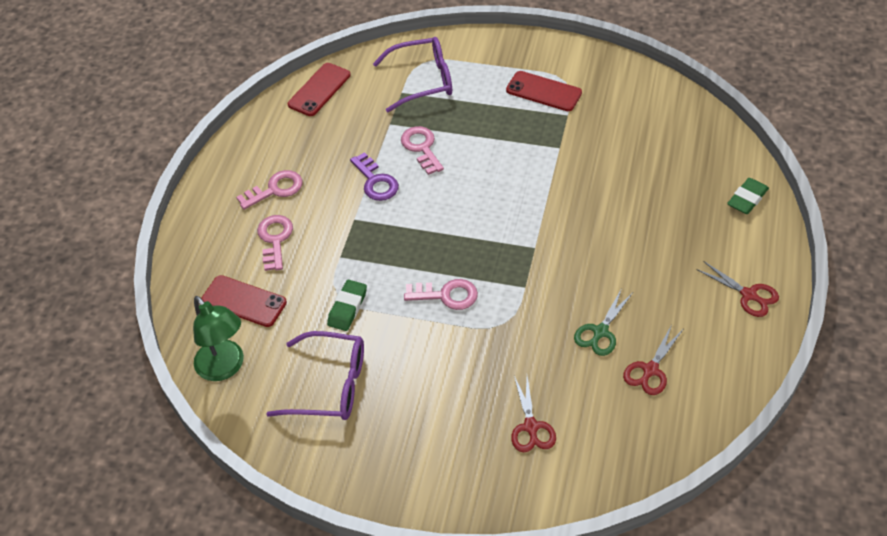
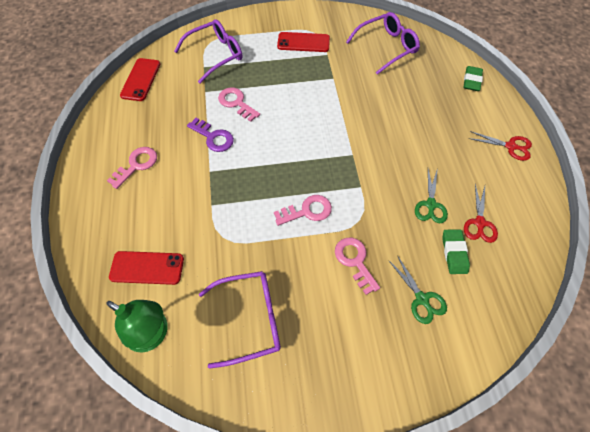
camera: 25 degrees left, 10 degrees up
(275, 239) = (152, 206): pink key -> pink key (355, 261)
(347, 308) = (235, 246): green eraser -> green eraser (454, 253)
(531, 427) = (421, 299): red scissors -> green scissors
(653, 125) = (386, 47): none -> purple glasses

